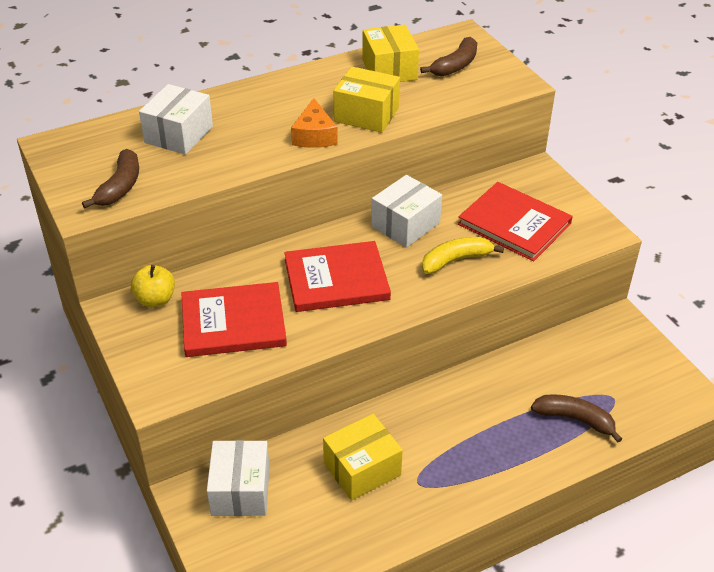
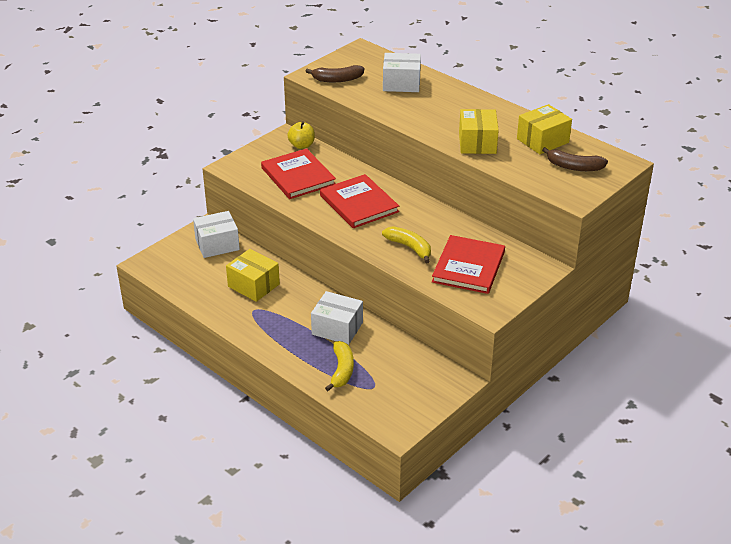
camera: 70 degrees right, 5 degrees down
(314, 135) = (437, 129): orange cheese -> none
(405, 224) = (433, 219): white box -> white box (337, 328)
(575, 419) = (342, 370): brown banana -> yellow banana

